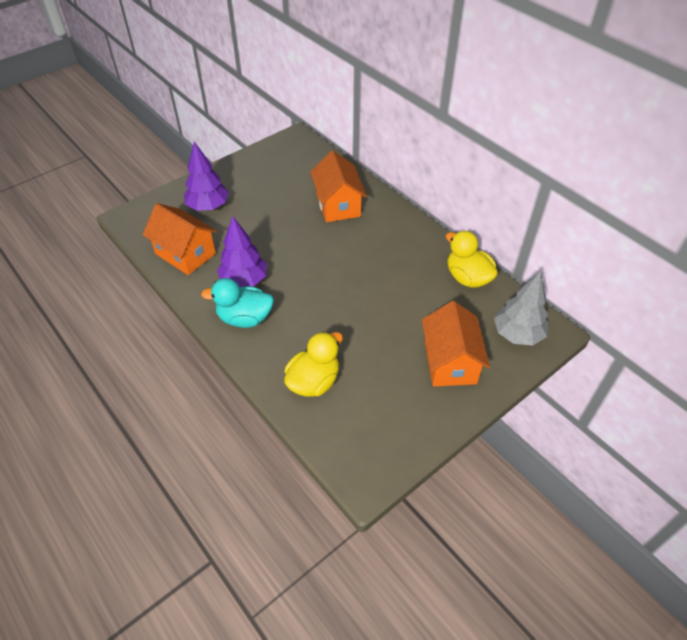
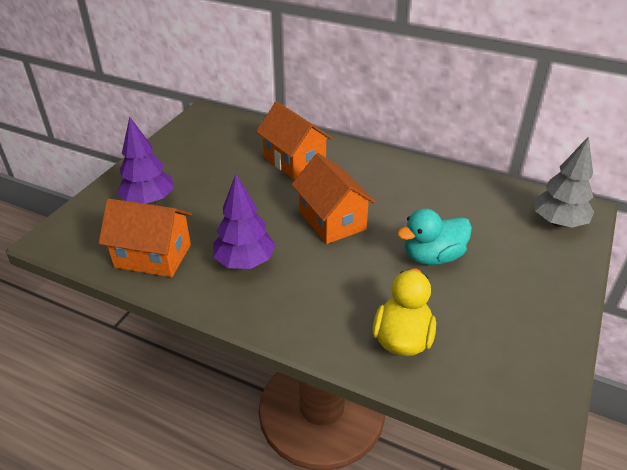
camera: 25 degrees left, 10 degrees down
(245, 318) = (274, 300): turquoise duck -> turquoise duck (432, 256)
(450, 362) = (521, 268): orange house -> orange house (332, 220)
(467, 278) = (472, 188): yellow duck -> none

